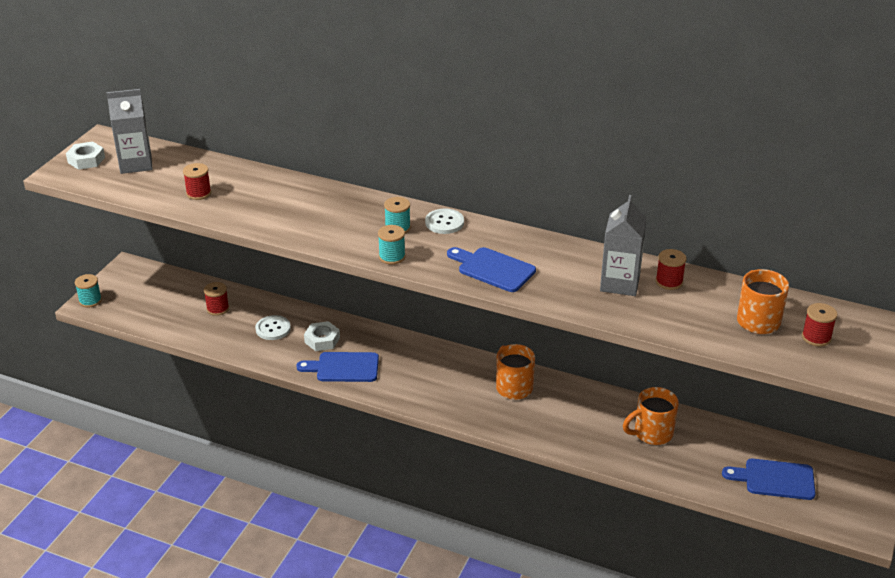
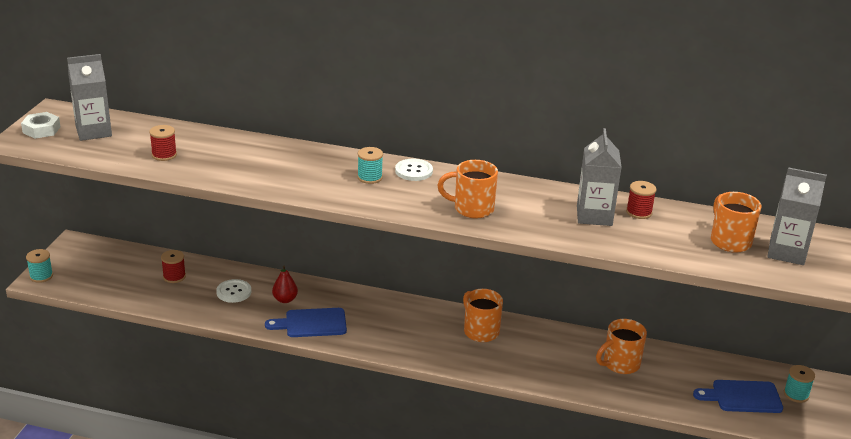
camera: 10 degrees left, 5 degrees down
(322, 340) = (285, 299): white nut -> red pear
(392, 257) = (371, 203): turquoise spool -> turquoise spool (796, 394)
(493, 269) = (472, 209): blue cutting board -> orange mug
(816, 337) = (786, 252): red spool -> grey carton

